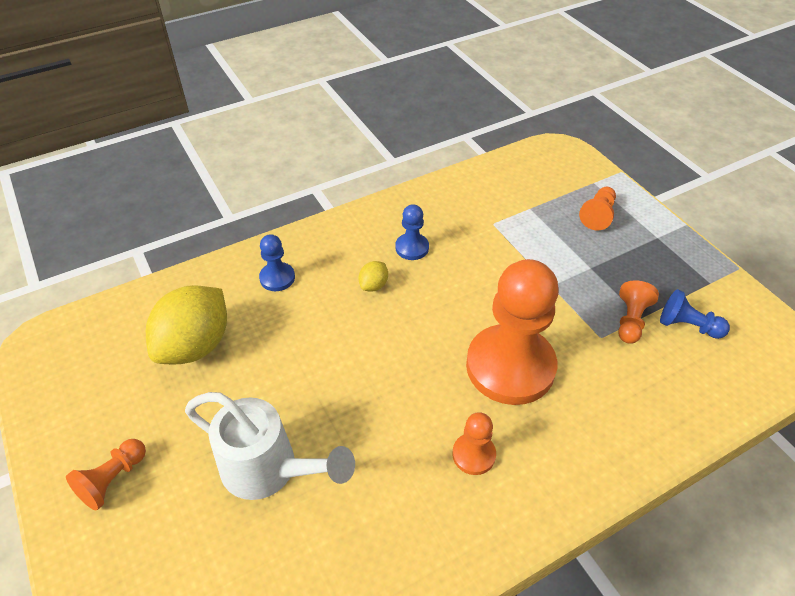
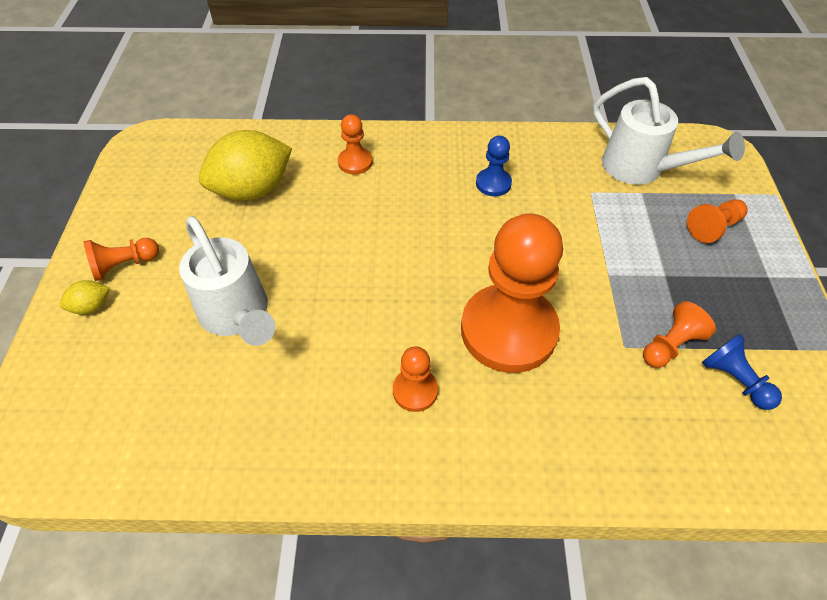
camera: 30 degrees right, 5 degrees up
(277, 278) = (355, 162): blue pawn -> orange pawn
(373, 285) = (433, 202): yellow lemon -> yellow lemon (91, 306)
(517, 189) = (641, 169): none -> white watering can

